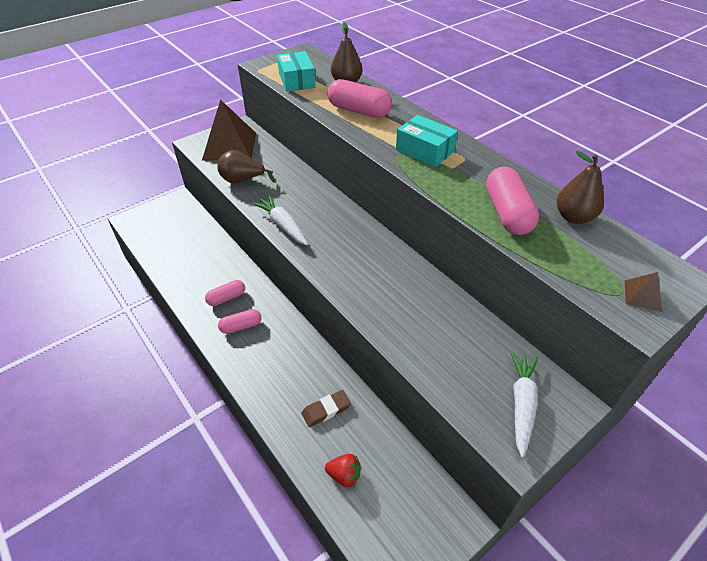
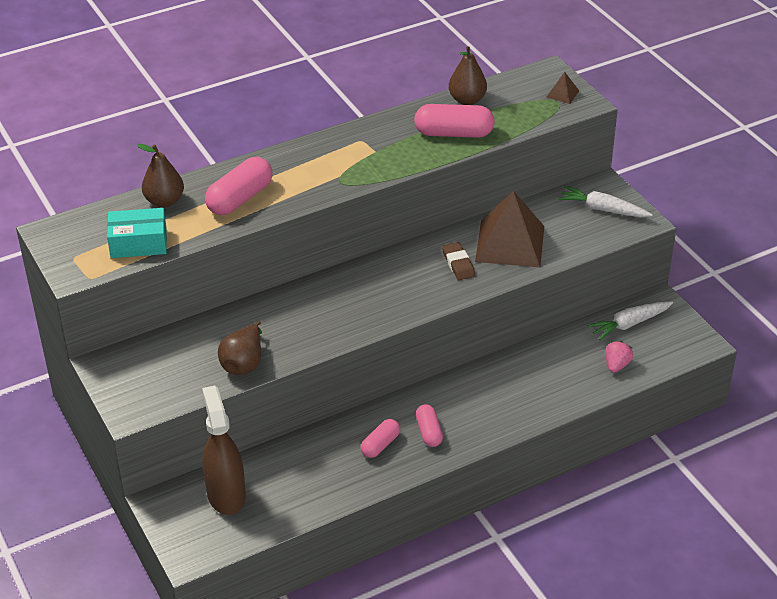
camera: 80 degrees left, 5 degrees down
(181, 226) = (226, 495): none -> brown spray bottle
(226, 298) = (380, 445): pink capsule -> pink capsule turned 60 degrees clockwise
(230, 146) = (154, 375): brown pyramid -> brown pyramid (510, 243)
(282, 225) = (346, 331): white carrot -> white carrot (629, 324)
(326, 410) = (549, 371): brown eraser -> brown eraser (458, 264)
(344, 475) = (616, 365): red strawberry -> pink strawberry
(425, 150) = (339, 163): turquoise box -> none

